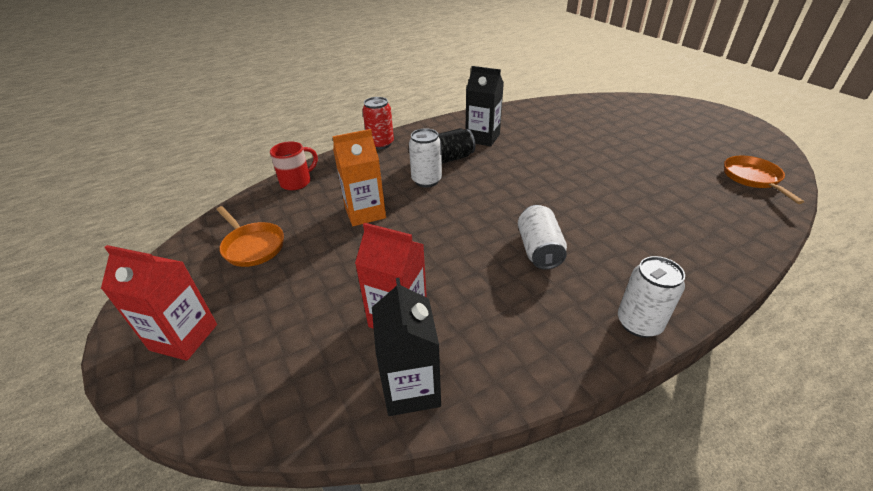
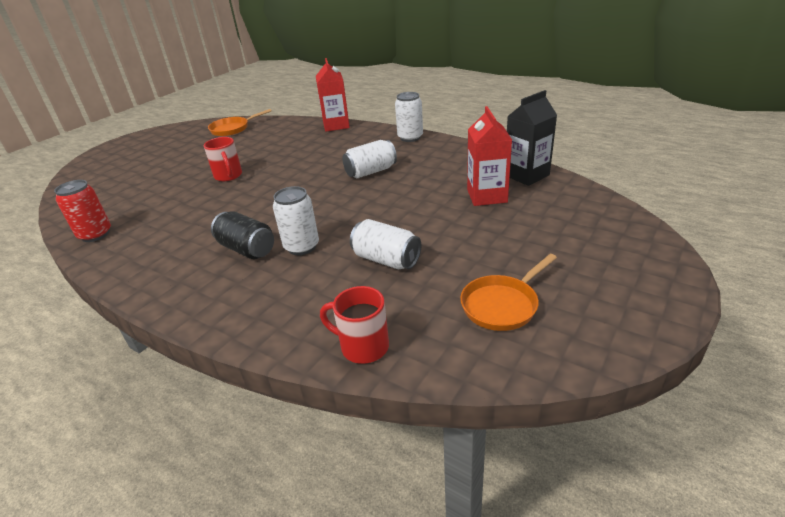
camera: 115 degrees left, 5 degrees down
(184, 337) = (623, 272): red carton -> red carton (336, 125)
(252, 246) = (502, 305): orange pan -> orange pan turned 150 degrees counterclockwise
(365, 213) = (386, 260): orange carton -> white can
(380, 144) = (220, 318): red can -> red can (95, 234)
(482, 138) = (185, 243): black carton -> none
(597, 163) = (228, 176): none -> red mug

